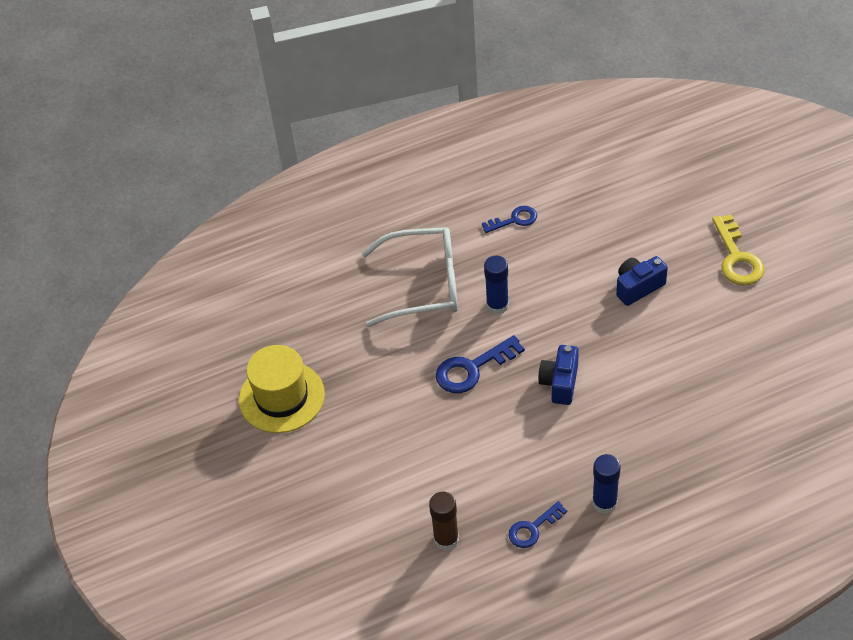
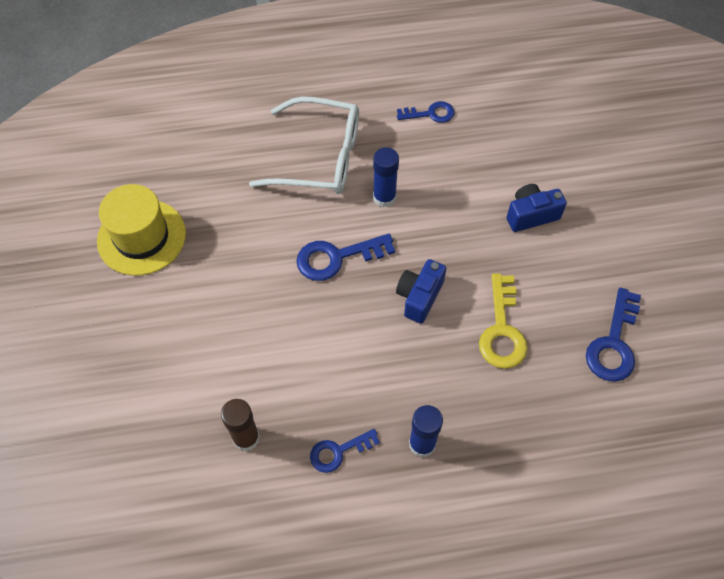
camera: 10 degrees right, 10 degrees up
(737, 258) = (642, 210): yellow key -> yellow key (502, 330)
(746, 377) = (613, 343): none -> blue key

